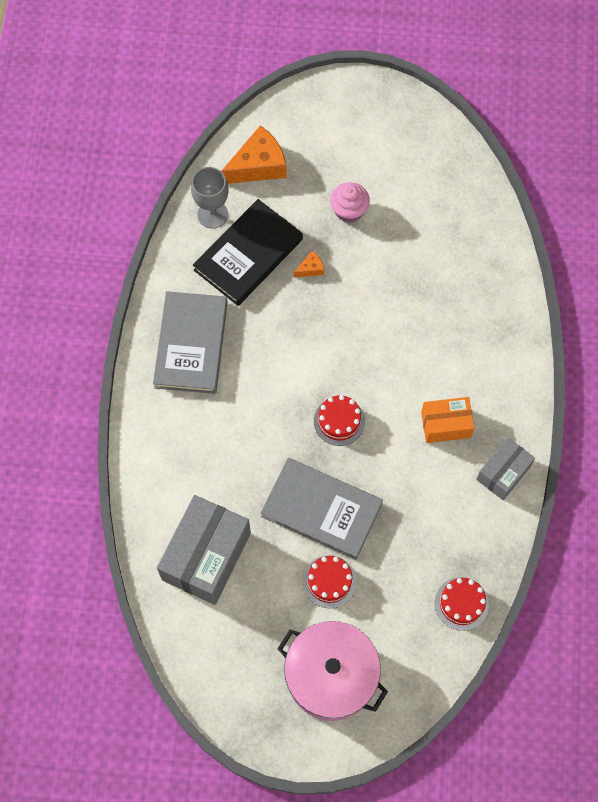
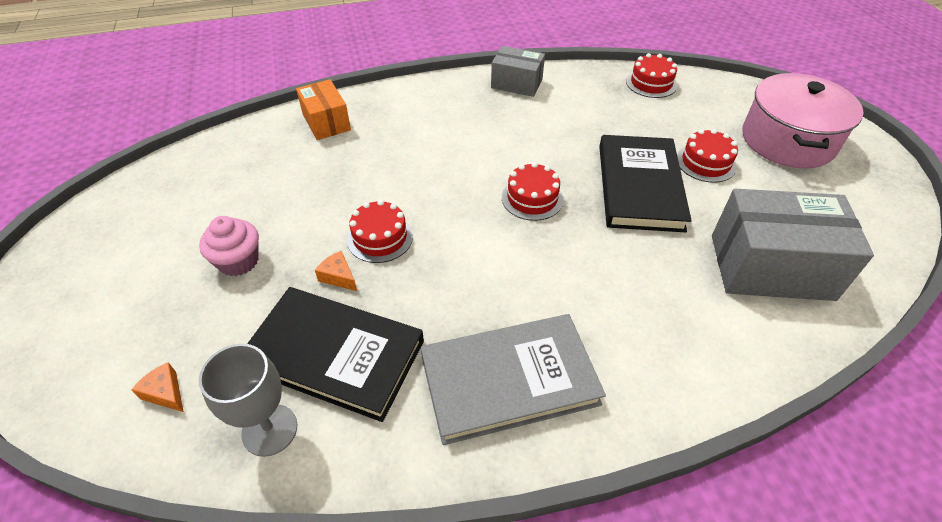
camera: 110 degrees left, 20 degrees down
(258, 165) = (165, 393): orange cheese -> orange cheese, size x0.46
(321, 510) = (639, 186): grey book -> black book
(337, 302) = (380, 237): none -> red cake
(445, 424) = (490, 124): orange box -> orange box (326, 122)

